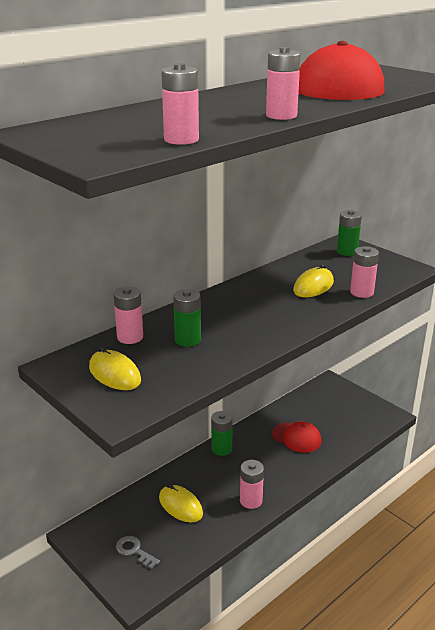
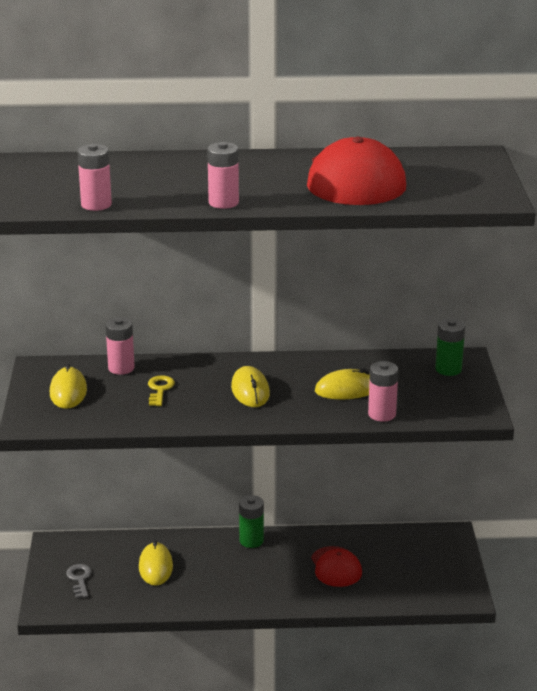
camera: 40 degrees right, 0 degrees up
(187, 340) = (160, 389): green battery -> yellow key
(251, 500) = (218, 595): pink battery -> none
(254, 313) = (250, 391): none -> yellow mouse

